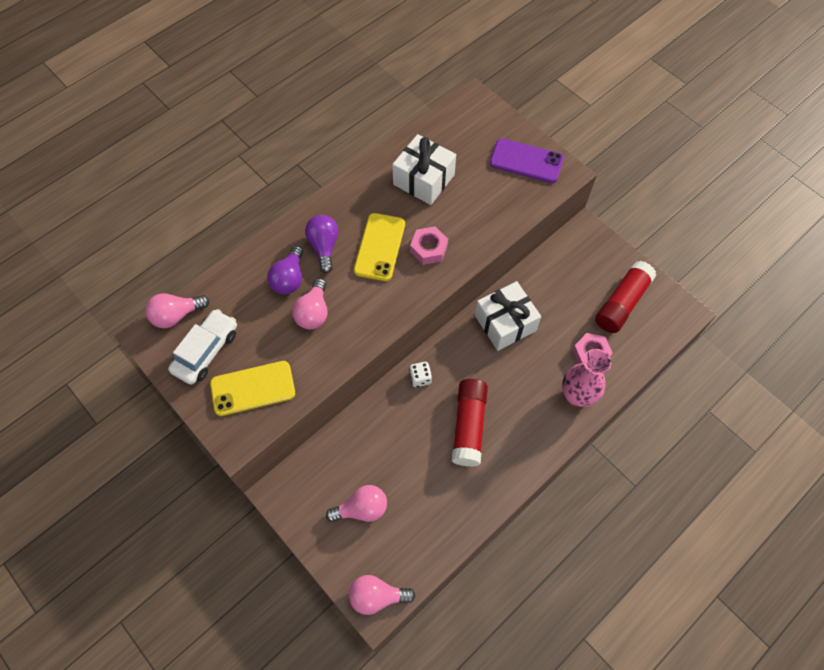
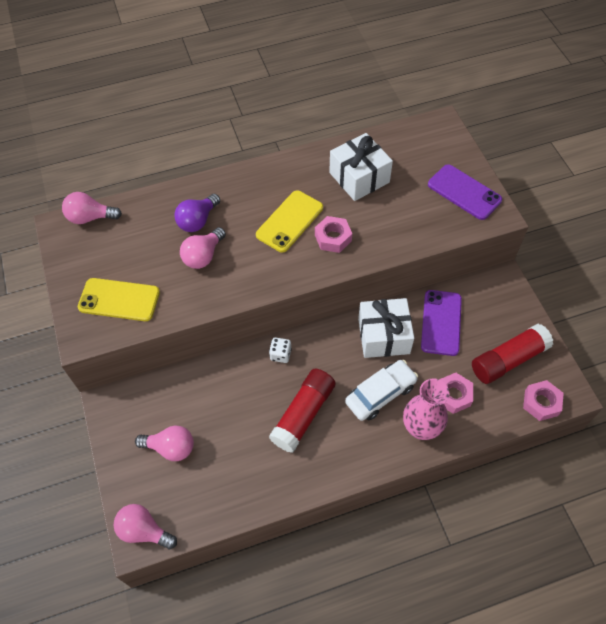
camera: 25 degrees right, 5 degrees down
(206, 351) = (98, 255): white car -> white car (380, 394)
(324, 246) = (241, 204): purple light bulb -> none
(549, 291) = (441, 322): none -> purple phone
(666, 331) = (541, 403): none -> pink nut

